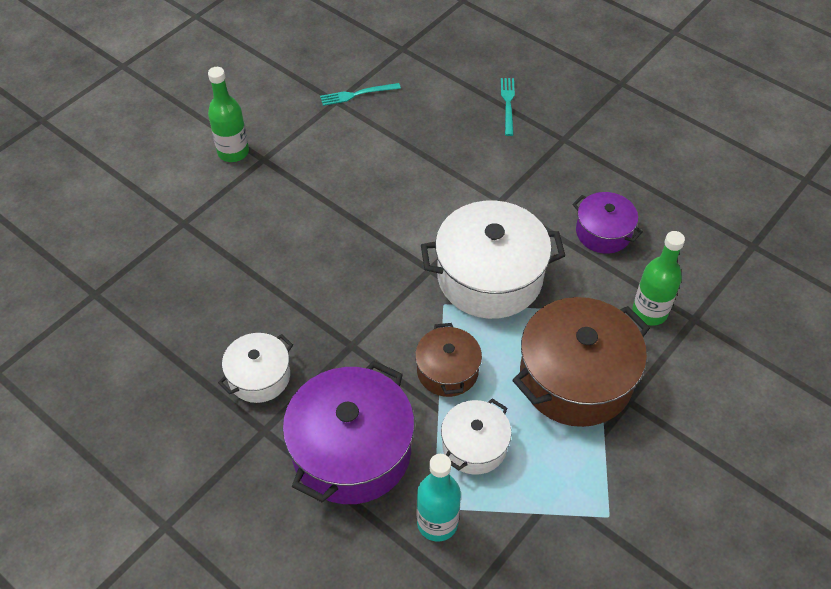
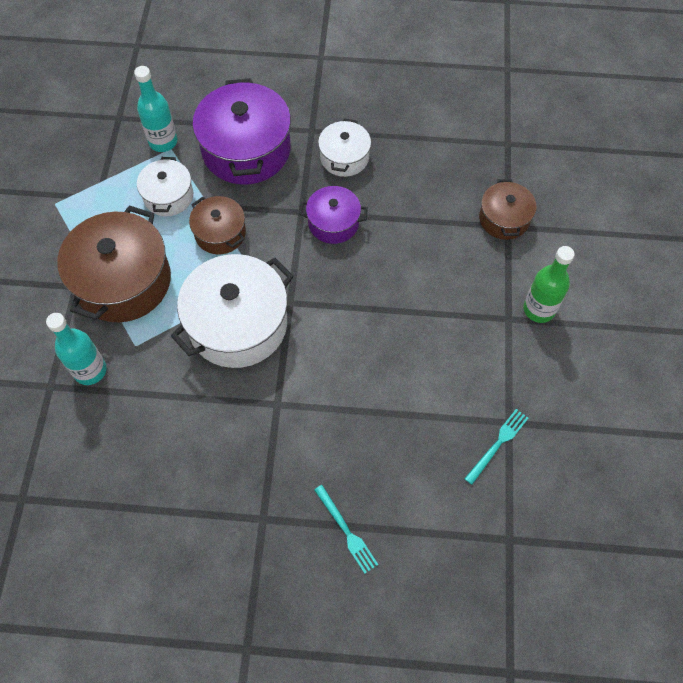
camera: 145 degrees right, 10 degrees up
(179, 230) = (504, 219): none -> brown pot
(603, 232) = (166, 427): purple pot -> purple pot (333, 223)
(649, 312) = (90, 370): green bottle -> turquoise bottle

